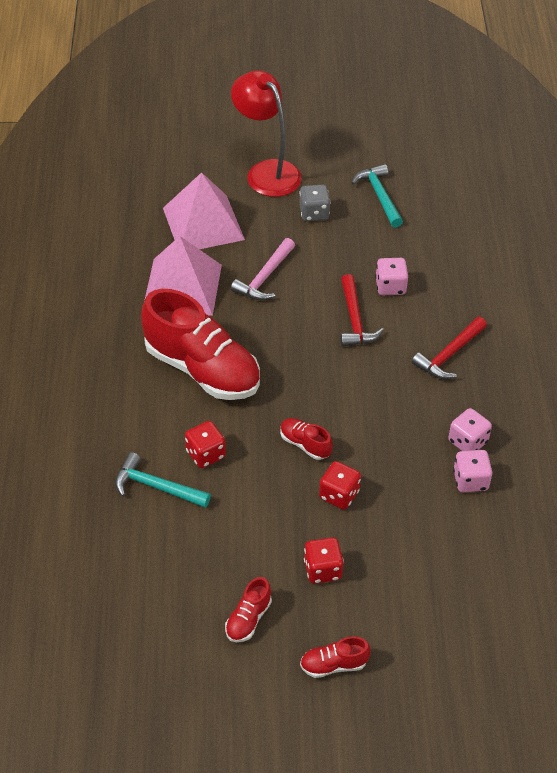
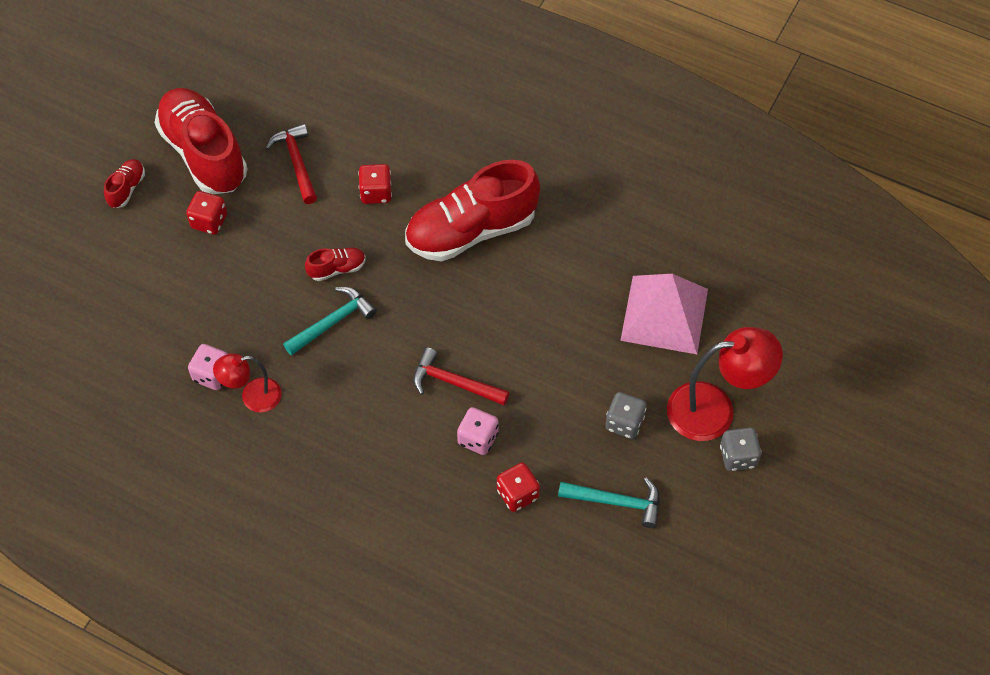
camera: 120 degrees right, 10 degrees up
(156, 487) = (366, 146): turquoise hammer -> turquoise hammer (333, 322)
(182, 287) = (584, 259): pink pyramid -> none
(248, 619) = (204, 154): red shoe -> red shoe, size x2.34
(264, 277) = (556, 333): pink hammer -> none
(295, 149) = (738, 456): none -> grey dice
(339, 495) = (269, 268): red dice -> red dice (517, 494)
(449, 355) = (359, 441): red hammer -> red hammer (296, 162)
(467, 442) = (253, 397): pink dice -> red lamp

